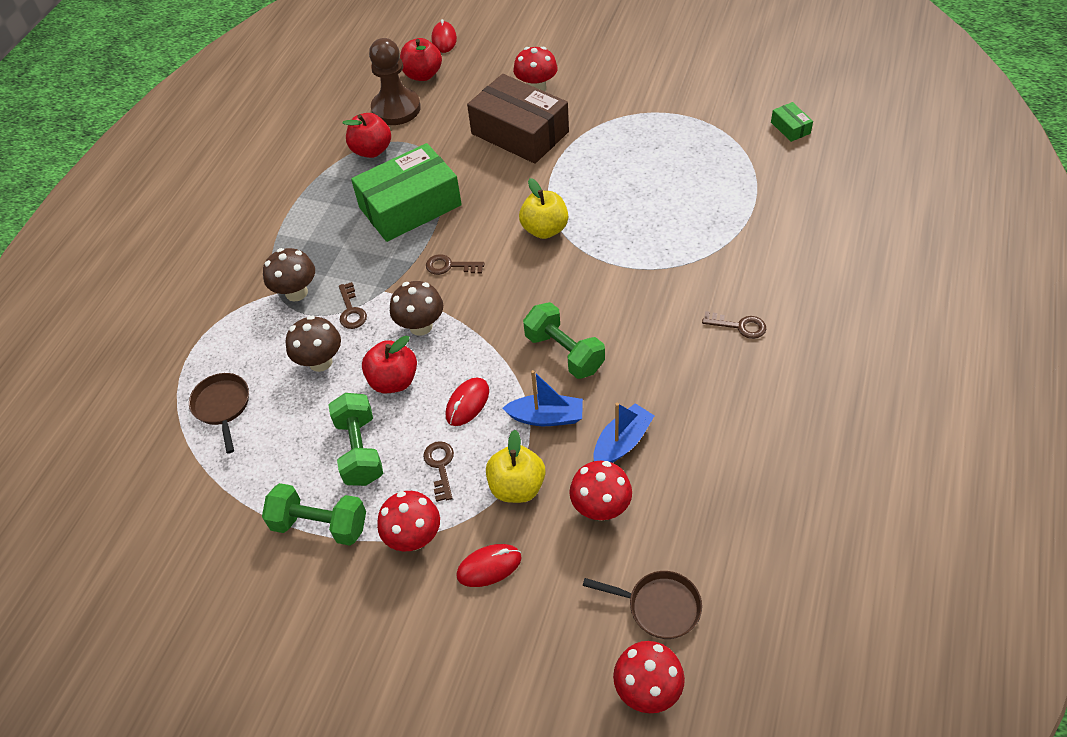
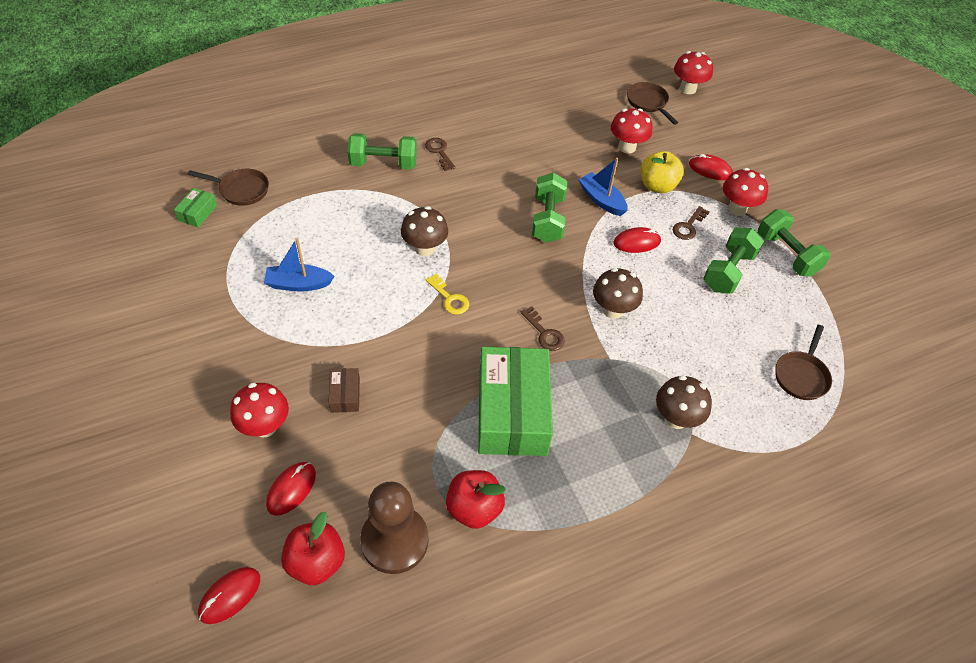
camera: 140 degrees left, 0 degrees up
(320, 362) = (705, 346): brown mushroom -> brown mushroom (425, 248)
(351, 310) = (648, 365): brown key -> none
(393, 381) = (667, 292): red apple -> none
(410, 206) = (512, 412): green box -> green box turned 75 degrees clockwise
(479, 83) = (291, 489): none -> red mouse
(520, 133) = (345, 395): brown box -> brown box, size x0.41
(545, 229) = (449, 298): yellow apple -> yellow key
(622, 442) = (579, 160): blue boat -> blue boat (298, 284)
(757, 273) = (383, 164): none -> green dumbbell
(800, 163) = (241, 190): none -> brown pan

